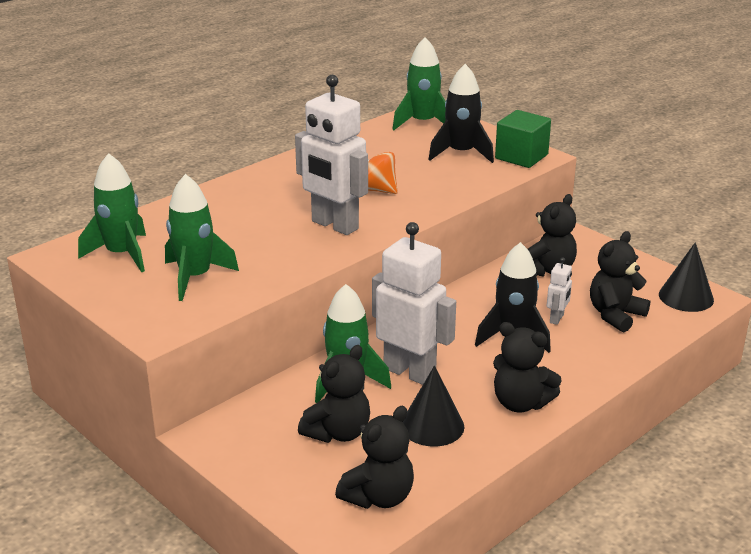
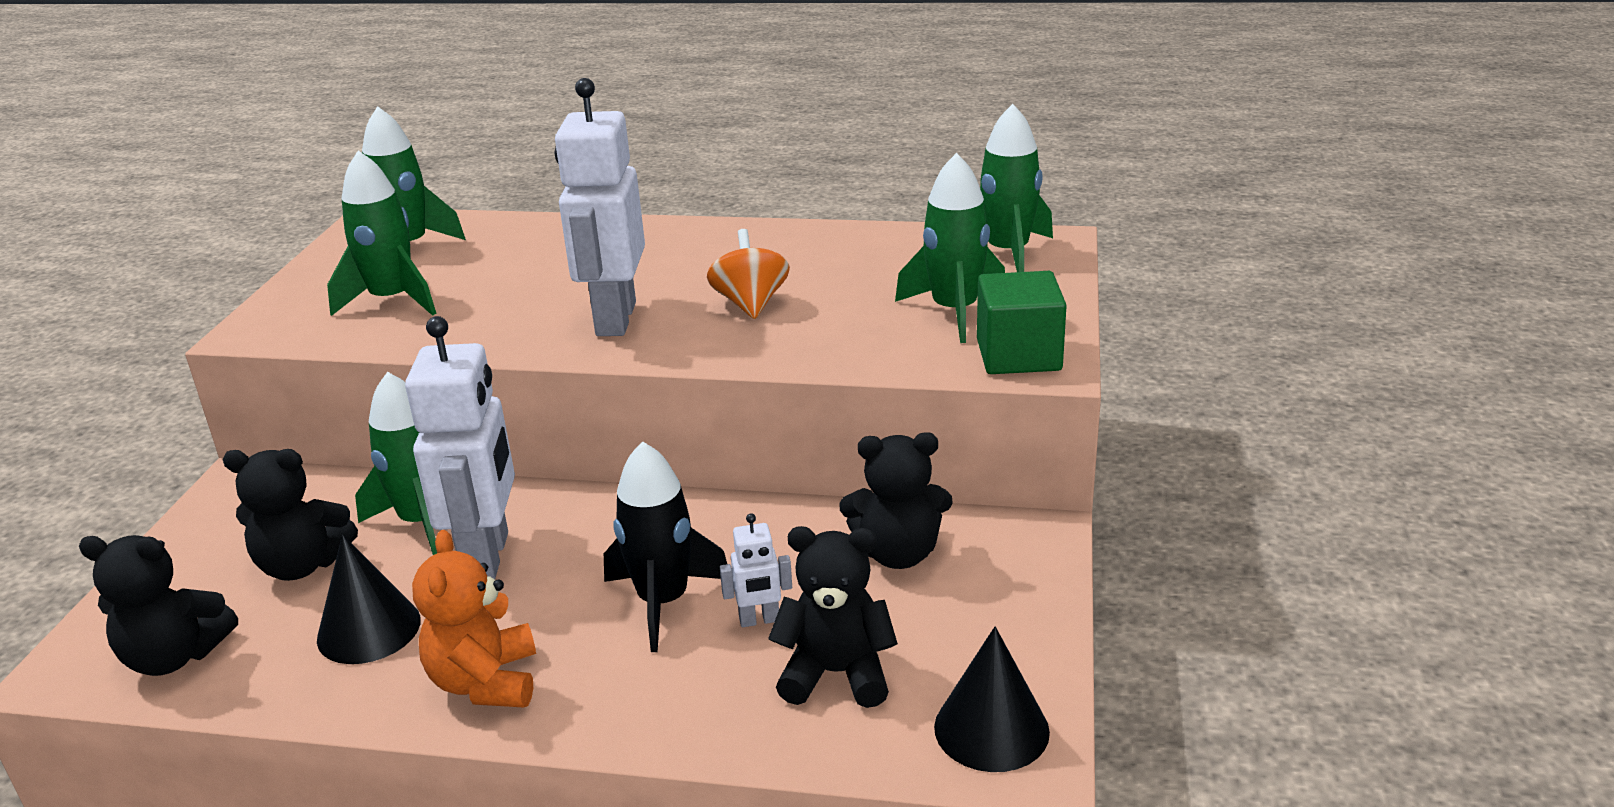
camera: 55 degrees right, 0 degrees up
(461, 153) = (954, 312): black rocket -> green rocket
(520, 403) = (485, 682): black teddy bear -> orange teddy bear

